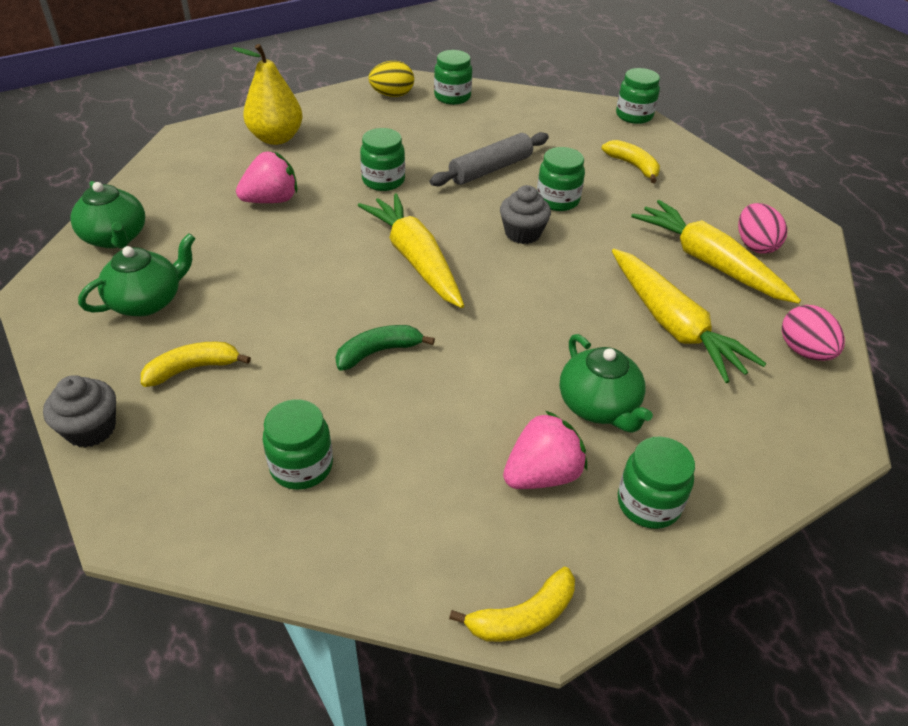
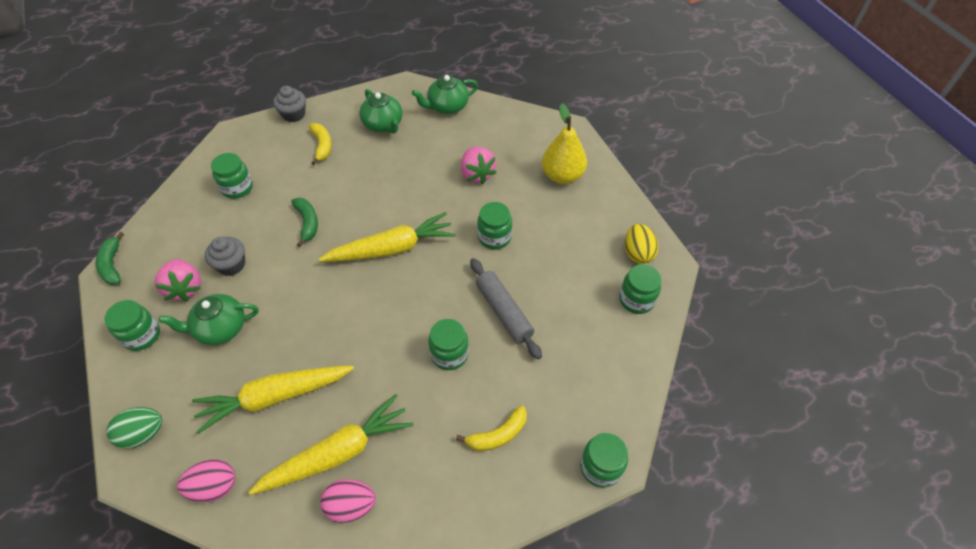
camera: 100 degrees right, 10 degrees up
(522, 233) = (408, 319): grey cupcake -> grey cupcake (231, 265)
(523, 617) = (112, 265): yellow banana -> green banana
(788, 443) = (143, 434): none -> green egg

